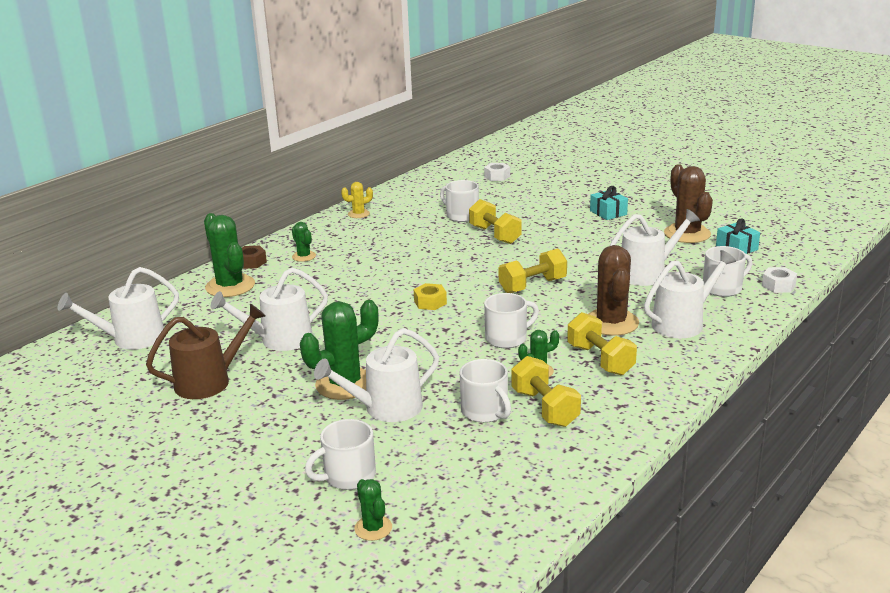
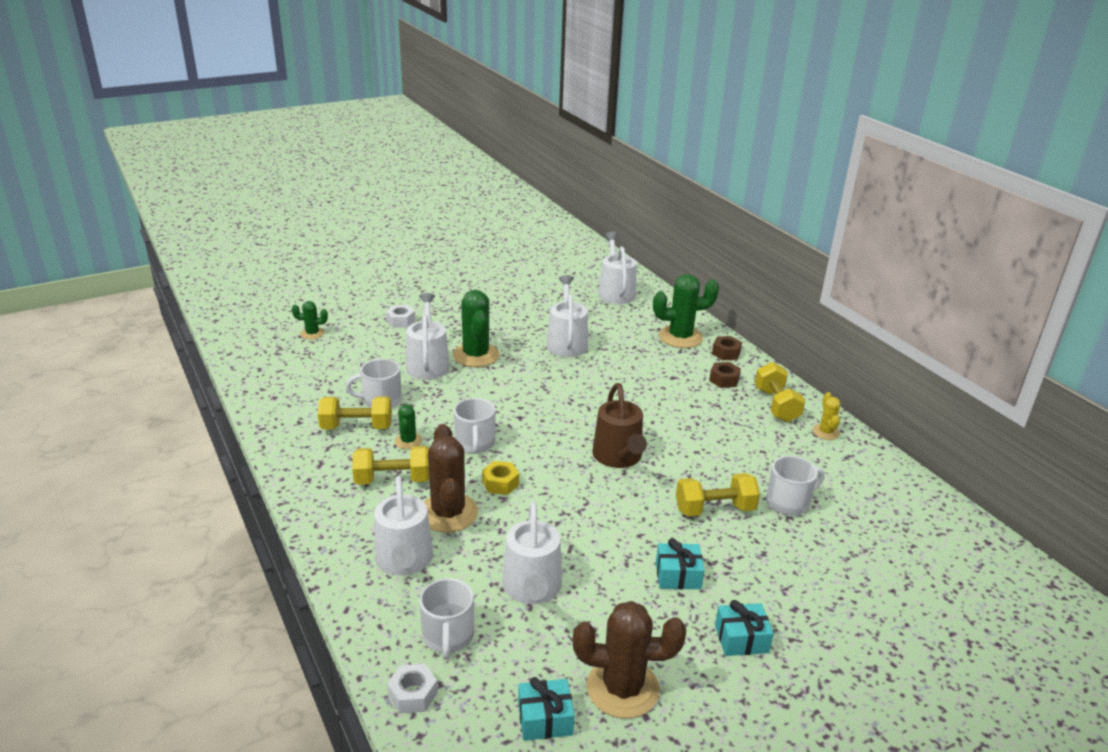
camera: 110 degrees right, 5 degrees up
(209, 381) = (528, 310): brown watering can -> brown watering can (618, 457)
(304, 256) = (724, 380): green cactus -> brown nut
(348, 476) = (368, 336): white mug -> none
(430, 302) = (576, 422): yellow nut -> yellow nut (500, 483)
(497, 176) = (933, 579): white nut -> white nut (401, 321)
(532, 286) = (565, 492): yellow dumbbell -> yellow dumbbell (776, 405)
(576, 235) = (678, 575): none -> turquoise gift
(611, 323) = (448, 513): brown cactus -> brown cactus turned 60 degrees clockwise

